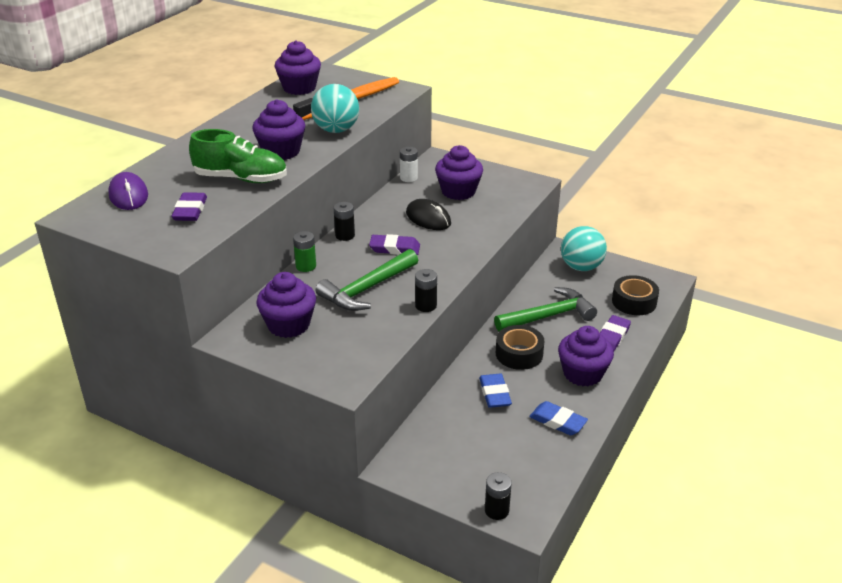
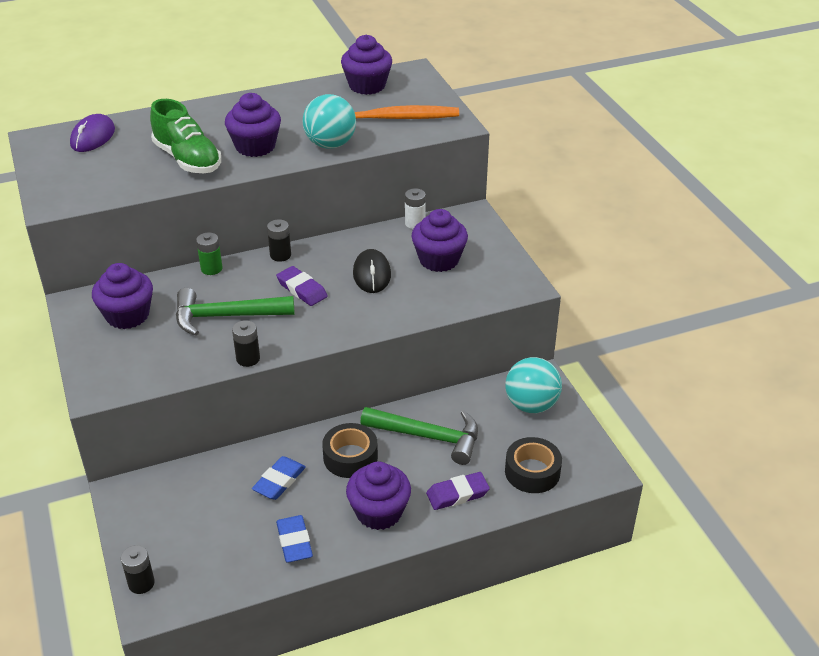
camera: 40 degrees right, 5 degrees up
(190, 210) = (111, 172): purple eraser -> none

